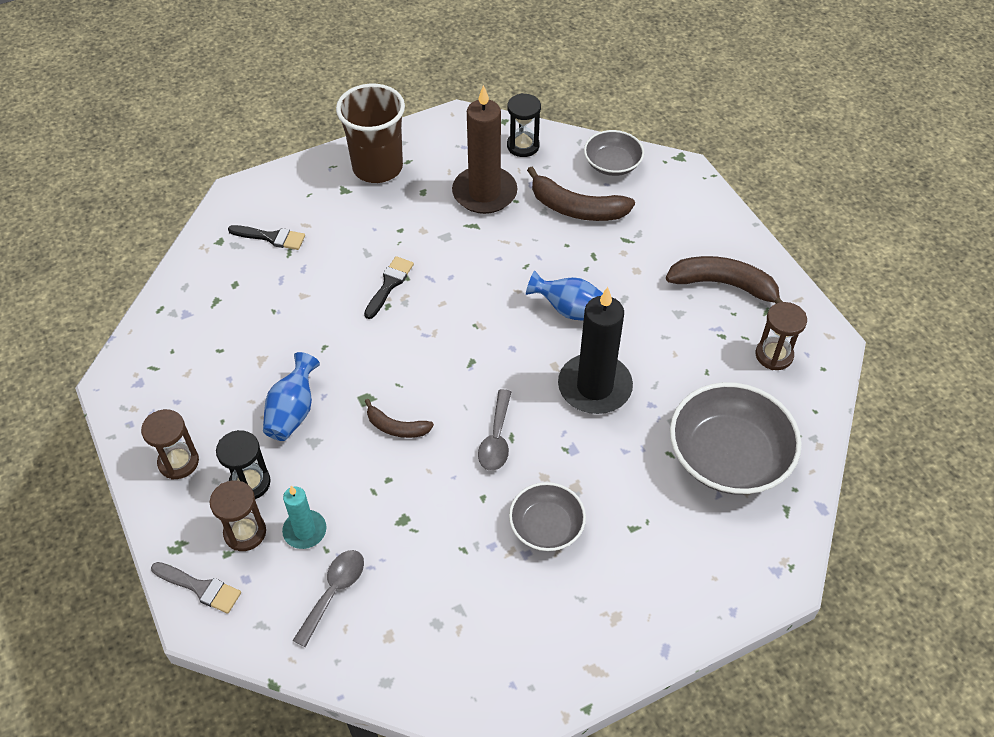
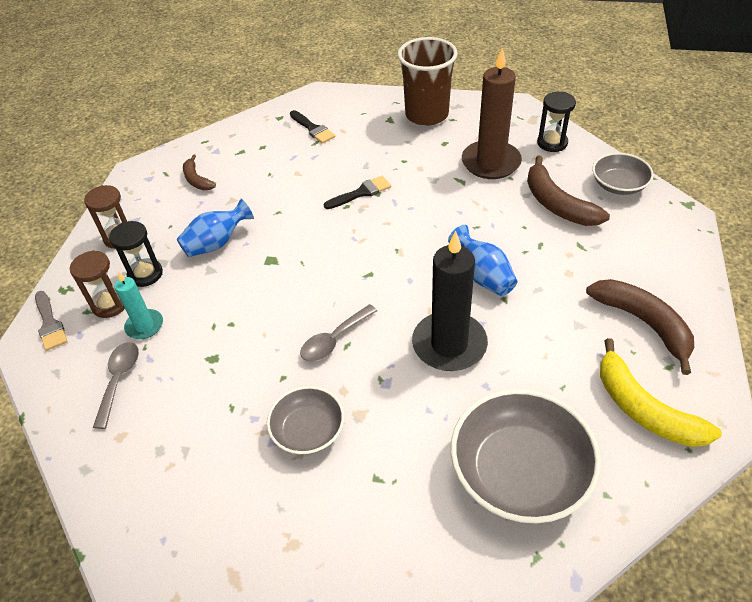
camera: 40 degrees right, 5 degrees down
(334, 592) = (119, 380): grey spoon -> grey spoon turned 60 degrees counterclockwise
(396, 427) = (272, 291): brown banana -> brown banana (197, 180)
(774, 355) = (644, 409): brown hourglass -> yellow banana

